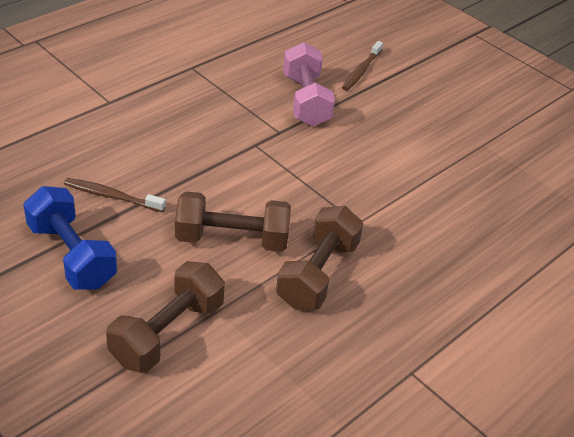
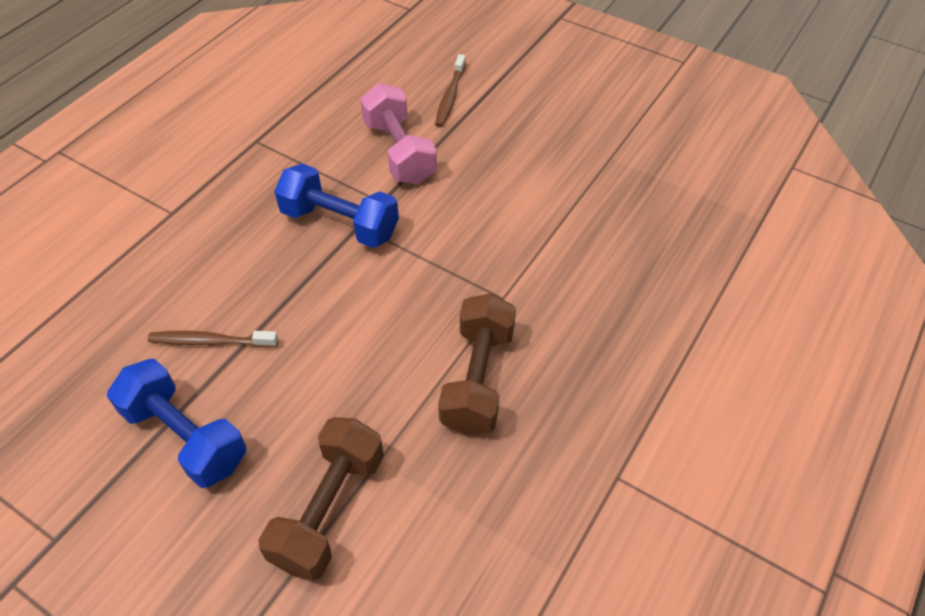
camera: 10 degrees left, 10 degrees up
(232, 239) = (368, 360): brown dumbbell -> none
(241, 139) = (340, 223): none -> blue dumbbell

